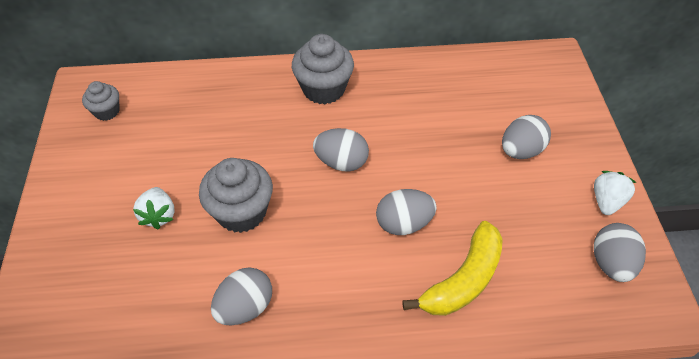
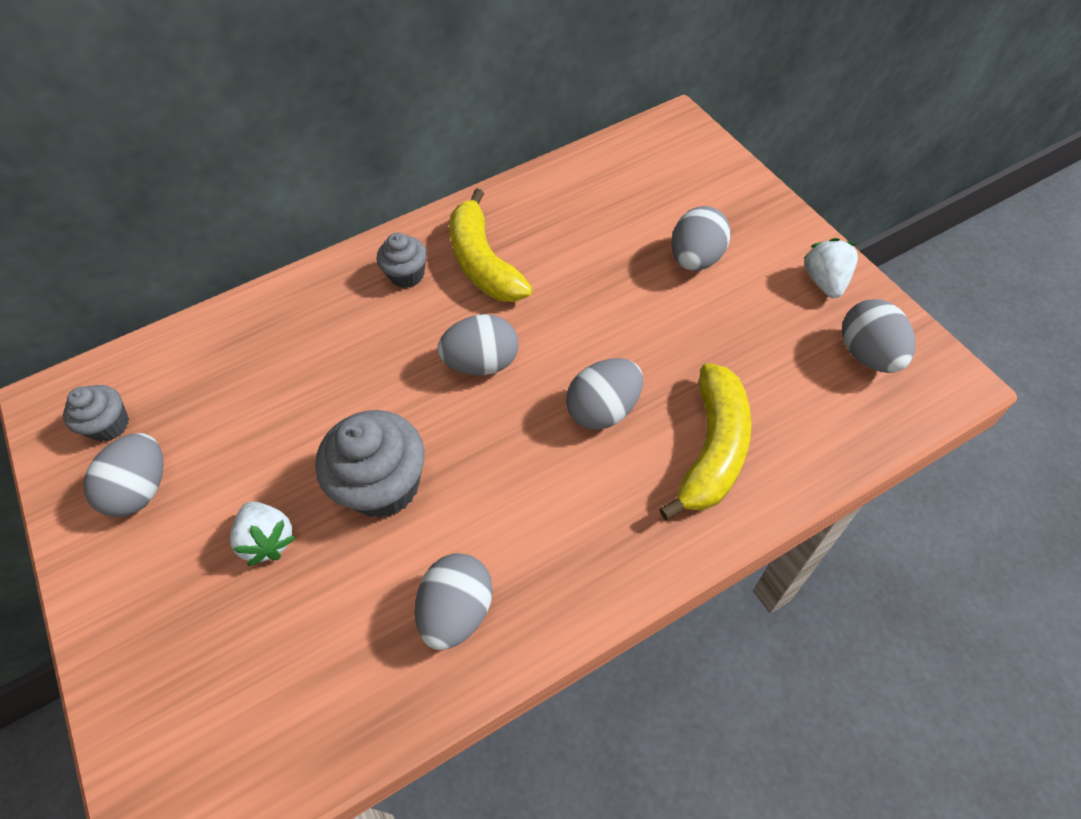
camera: 20 degrees left, 5 degrees up
(105, 156) = (142, 489): none -> grey egg
(323, 89) = (407, 275): grey cupcake -> grey cupcake, size x0.57
(376, 100) = (484, 263): none -> yellow banana

